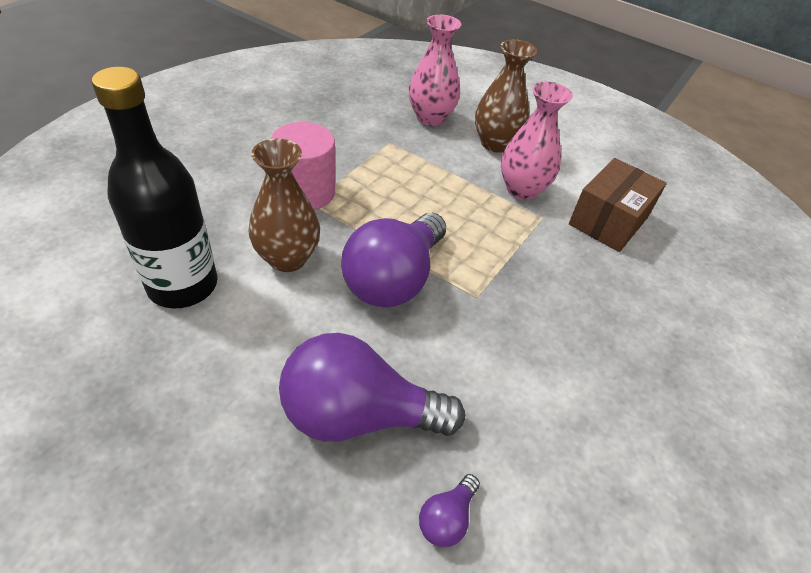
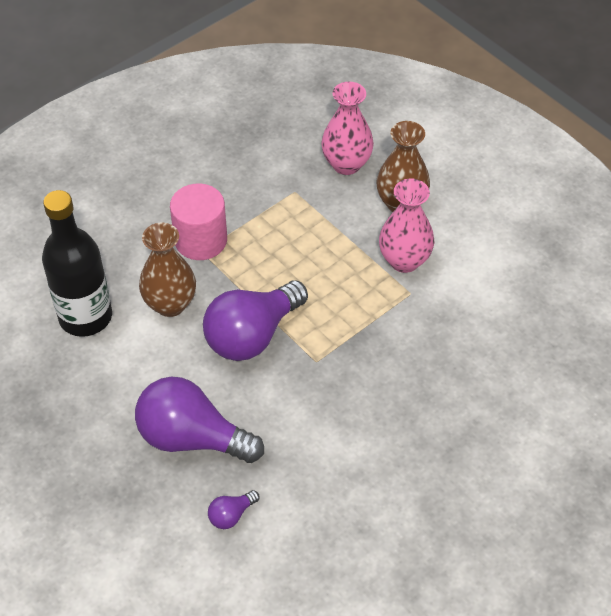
camera: 20 degrees right, 5 degrees up
(608, 221) = (474, 305): brown box -> none

